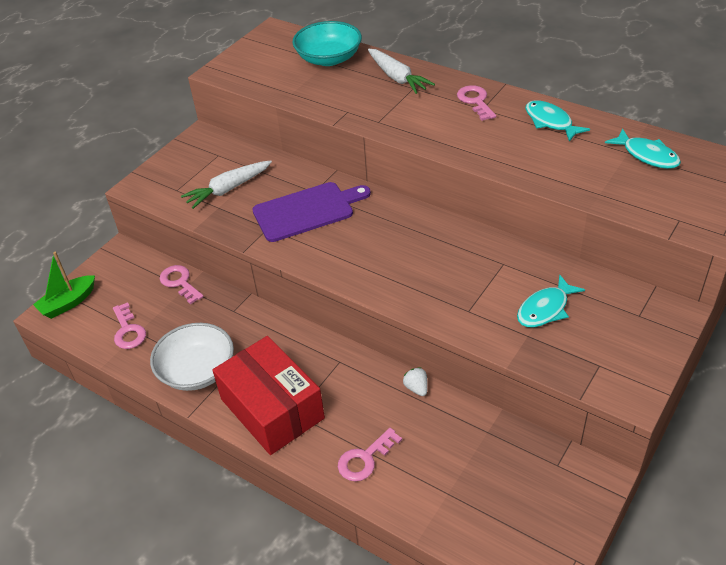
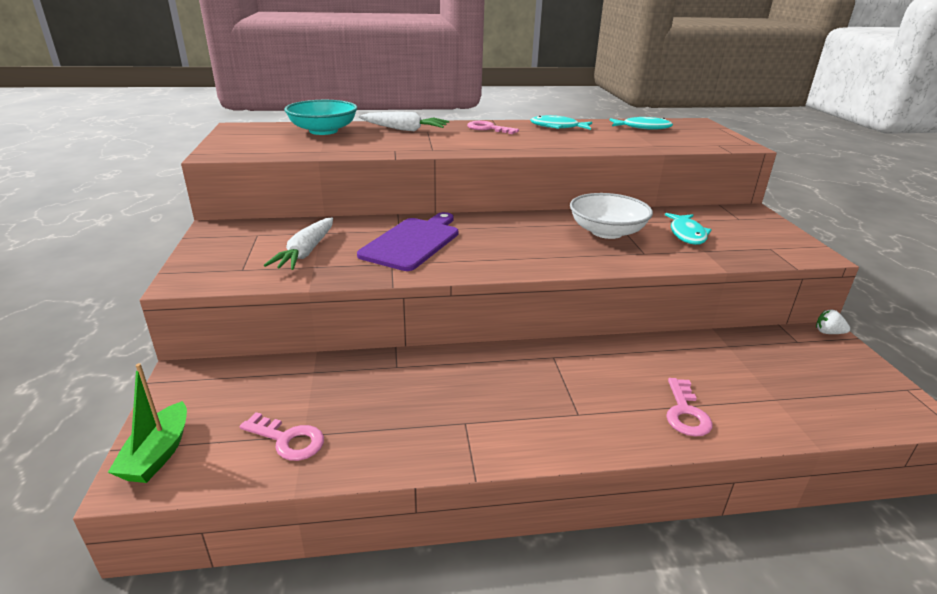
camera: 45 degrees left, 15 degrees down
(180, 282) = (301, 370): pink key -> none
(197, 370) = (427, 433): white bowl -> white bowl (607, 232)
(272, 408) = (551, 422): red box -> none
(416, 388) = (639, 344): white strawberry -> white strawberry (828, 332)

